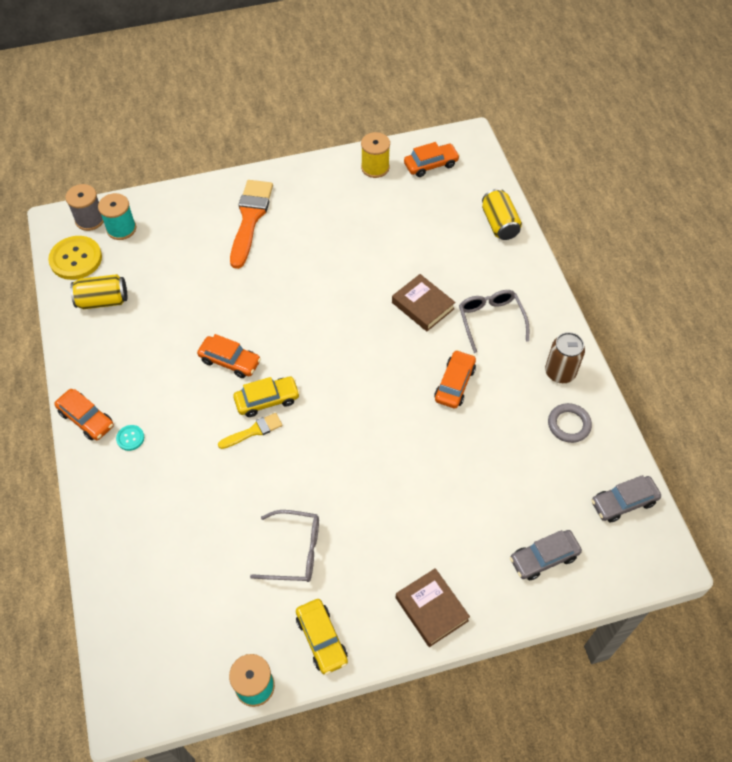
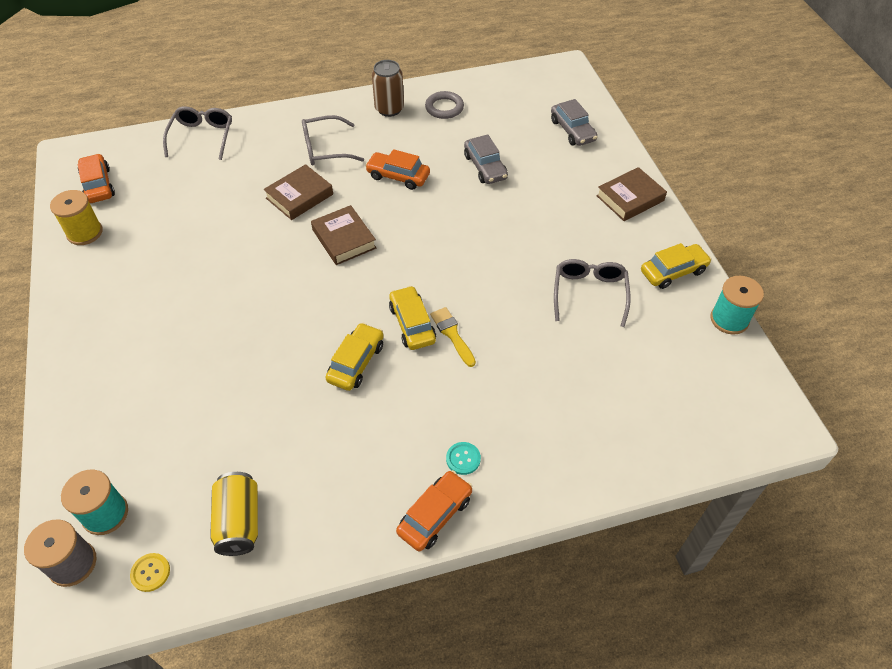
camera: 90 degrees left, 5 degrees down
(76, 259) = (150, 573): yellow button -> yellow button, size x0.47
(230, 361) = (356, 362): orange car -> yellow car
(250, 219) = (132, 354): orange brush -> none
(368, 344) = (344, 239): none -> brown book
(499, 224) = (202, 137): yellow can -> grey glasses
(623, 502) = (517, 84): grey car -> grey car (485, 167)

